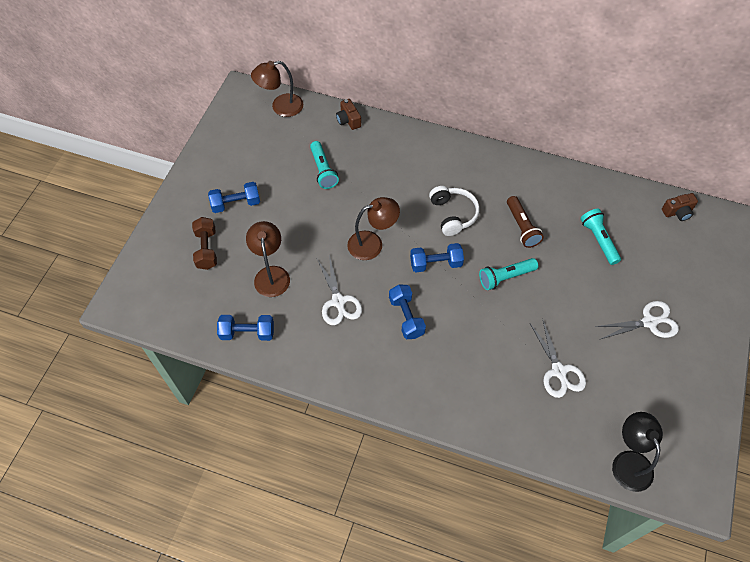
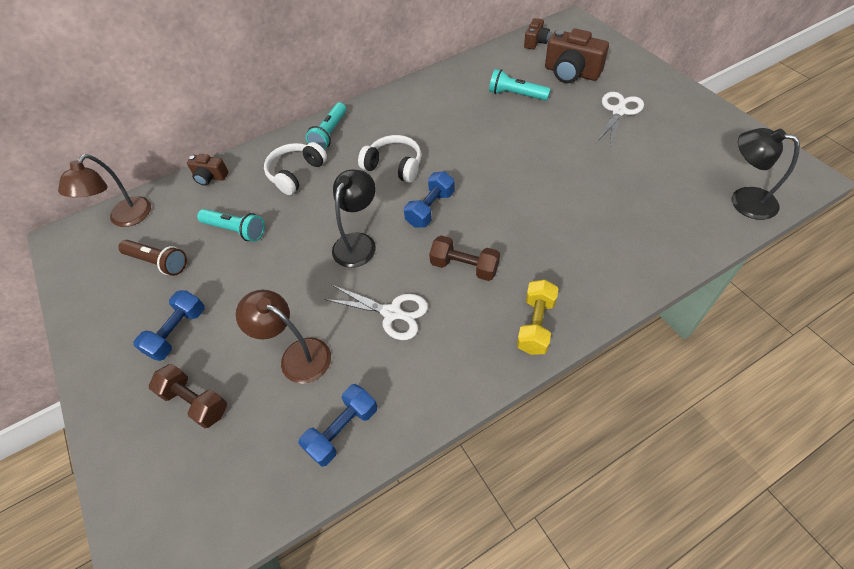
camera: 45 degrees left, 5 degrees down
(372, 243) = (358, 242): brown lamp -> black lamp
(394, 164) = (296, 173): none -> white headphones
(397, 387) = (536, 325): none -> yellow dumbbell
(406, 317) = (464, 267): blue dumbbell -> brown dumbbell
(505, 277) = (493, 170): turquoise flashlight -> turquoise flashlight (329, 133)
(522, 227) = (456, 130): brown flashlight -> brown flashlight (158, 262)
(559, 372) = (619, 192): white scissors -> none
(663, 261) = (571, 73): none -> brown camera

